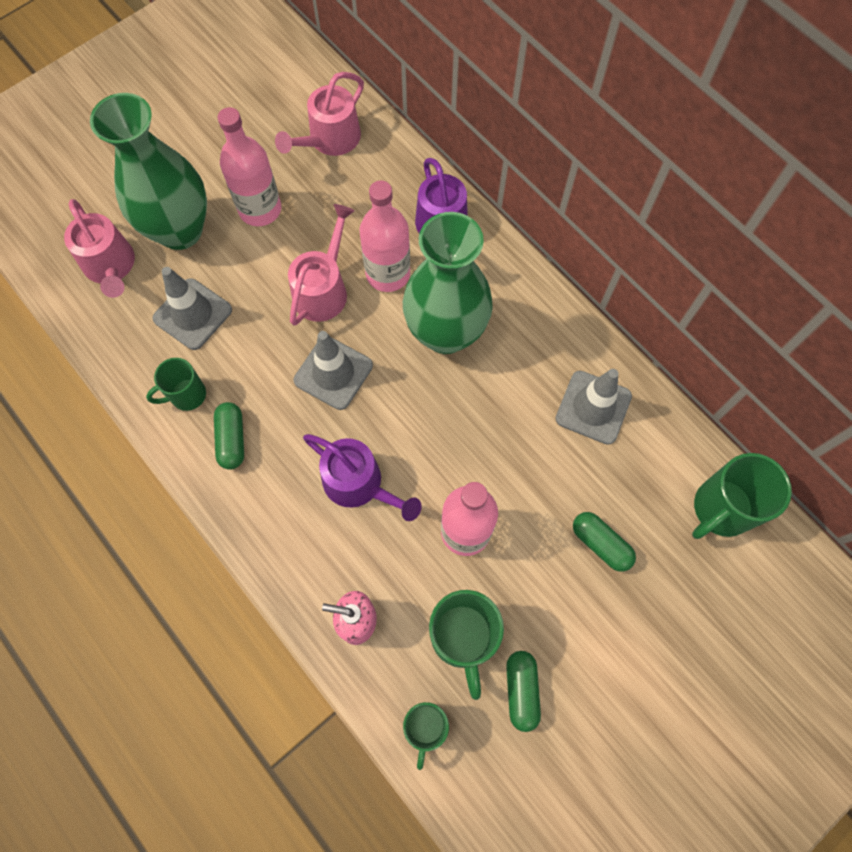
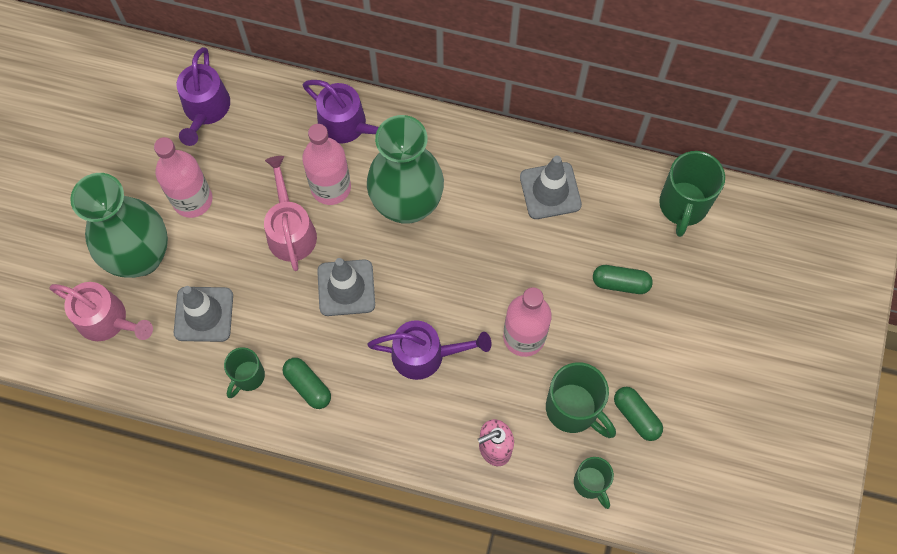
camera: 35 degrees left, 0 degrees up
(330, 140) = (205, 110): pink watering can -> purple watering can

